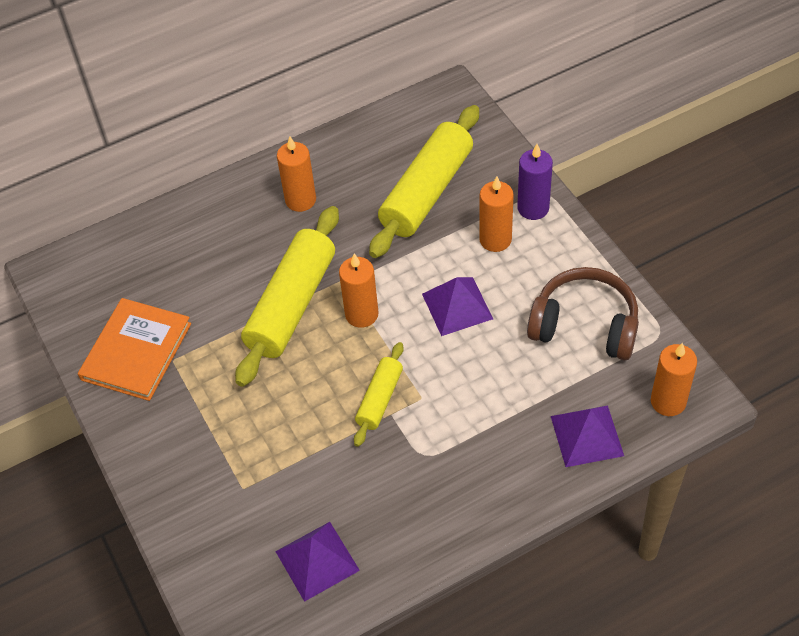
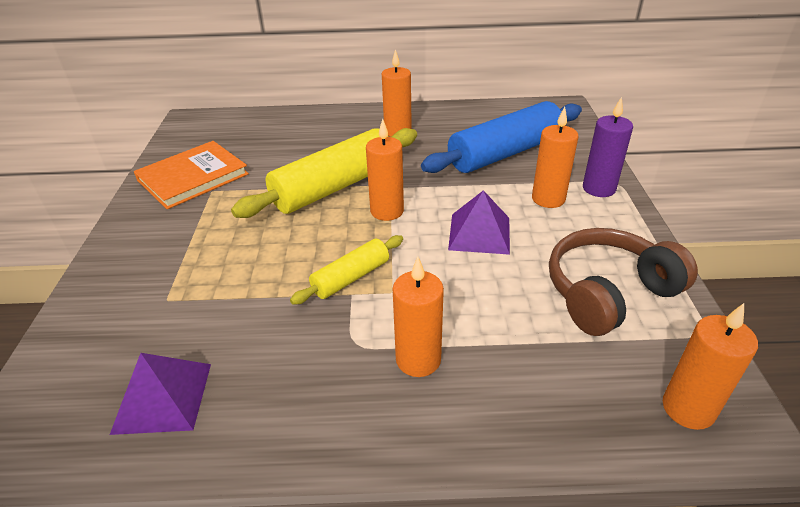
camera: 25 degrees right, 15 degrees down
(426, 192) = (504, 153): yellow rolling pin -> blue rolling pin
(478, 447) = (418, 359): none -> orange candle
(584, 326) = (608, 293): brown headphones -> brown headphones turned 75 degrees counterclockwise
(586, 435) = (557, 402): purple pyramid -> none

